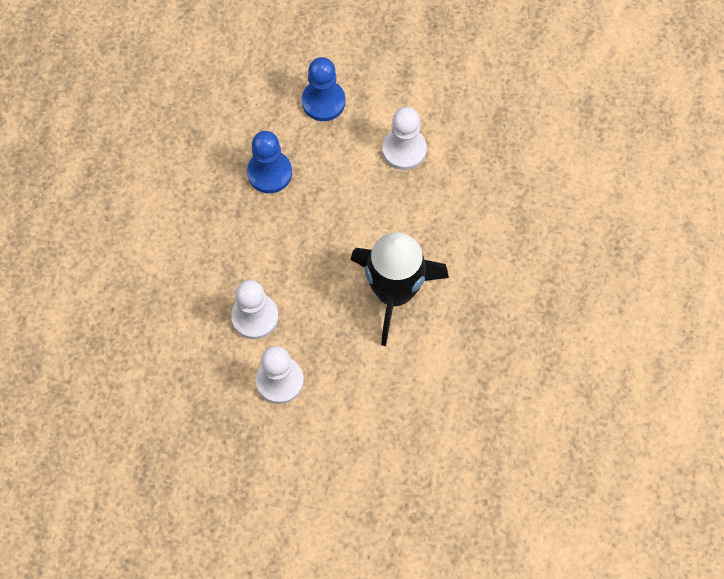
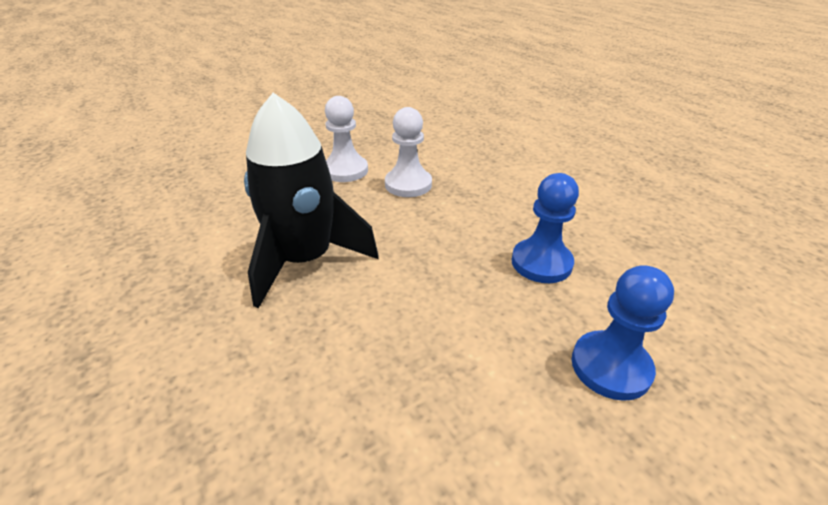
camera: 135 degrees right, 30 degrees down
(404, 150) = (447, 395): white pawn -> none

